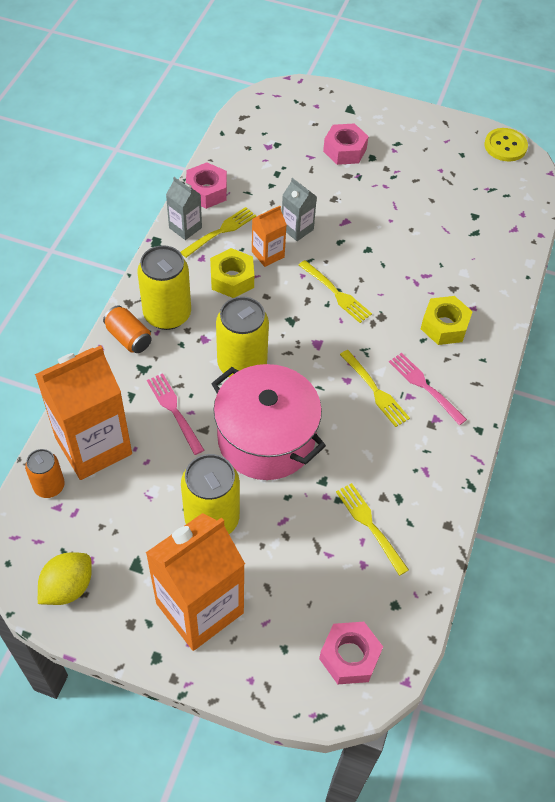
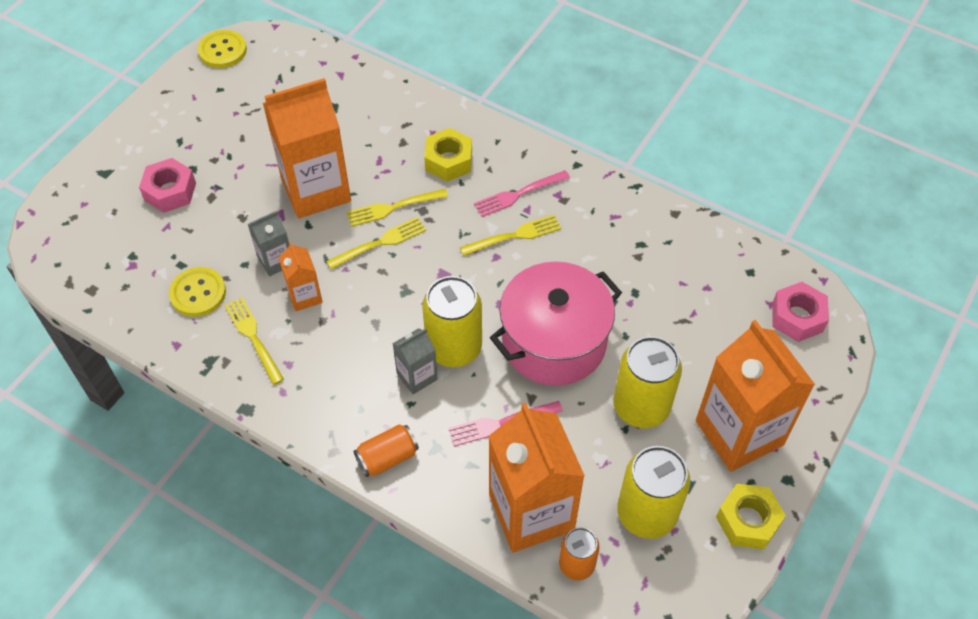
camera: 75 degrees left, 0 degrees up
(68, 587) = (704, 556): yellow lemon -> none
(167, 314) = (364, 412): yellow can -> yellow can (646, 513)
(185, 228) = (234, 374): grey carton -> grey carton (417, 376)
(206, 191) = (183, 342): pink nut -> none
(232, 279) = (330, 337): yellow nut -> yellow nut (748, 521)
(253, 189) = (198, 293): none -> yellow button
(370, 525) = (667, 273): yellow fork -> yellow fork (393, 207)
(377, 239) = (316, 190): none -> orange carton

